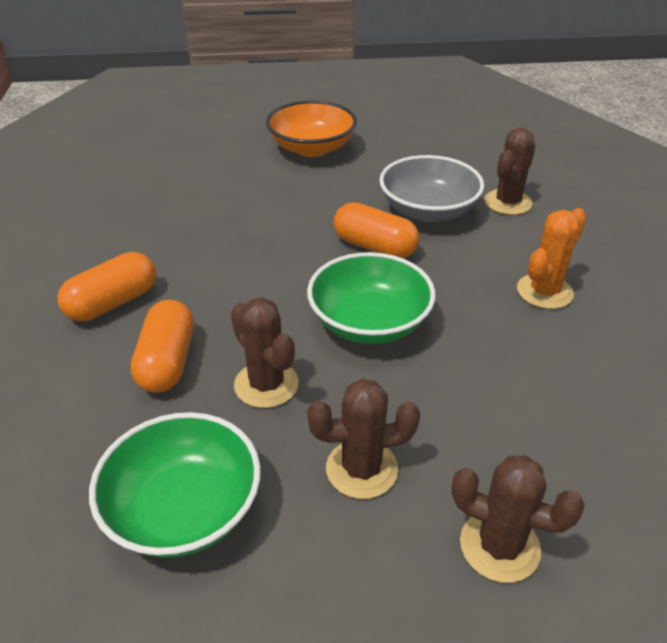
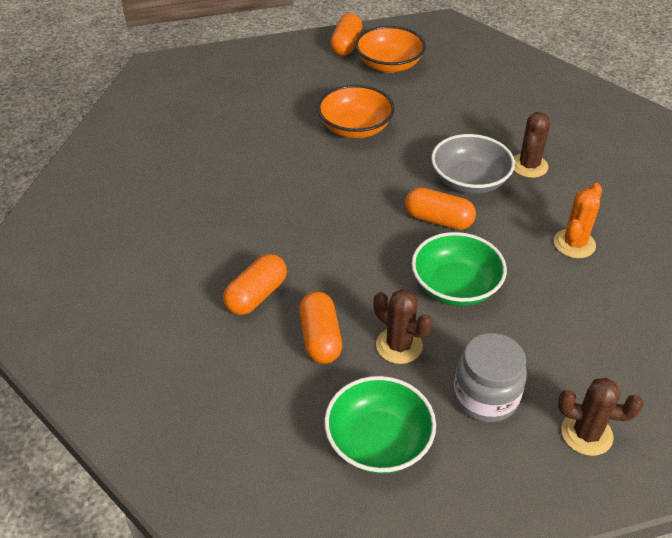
camera: 10 degrees left, 5 degrees up
(334, 76) = (346, 45): none -> orange capsule
(362, 469) = (485, 397): brown cactus -> grey jar
(374, 96) = (389, 65): none -> orange bowl

